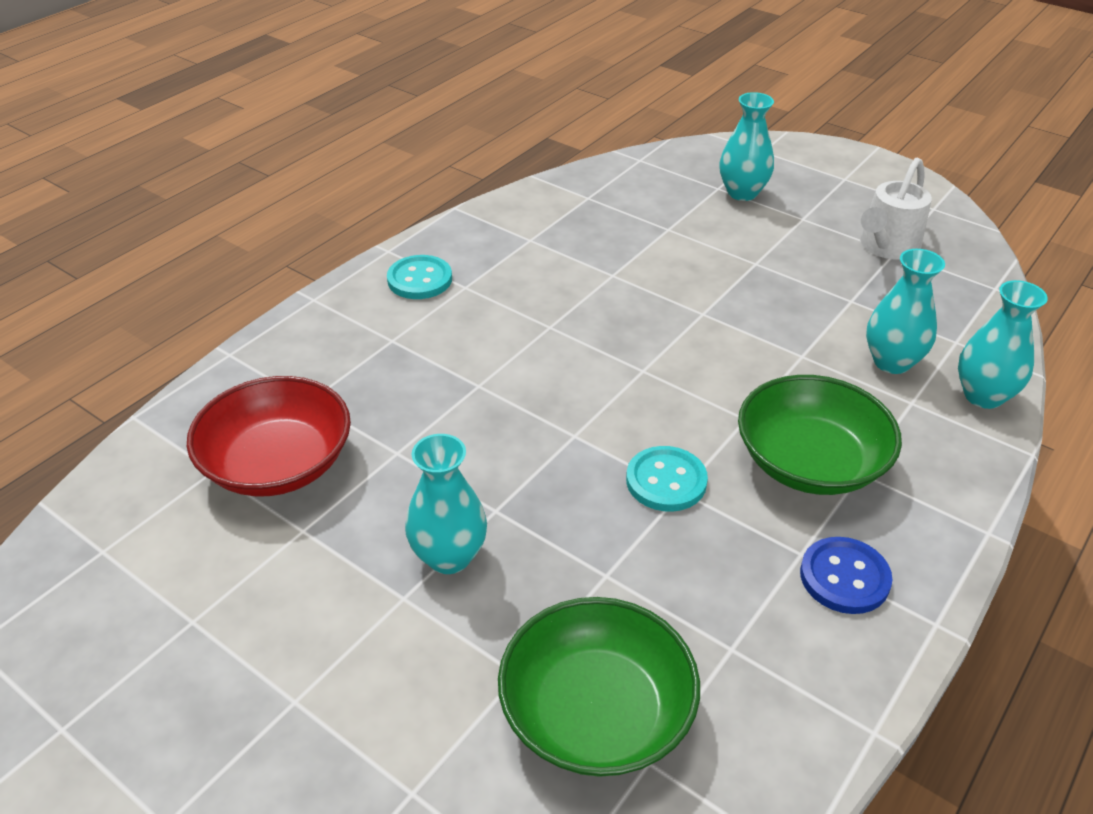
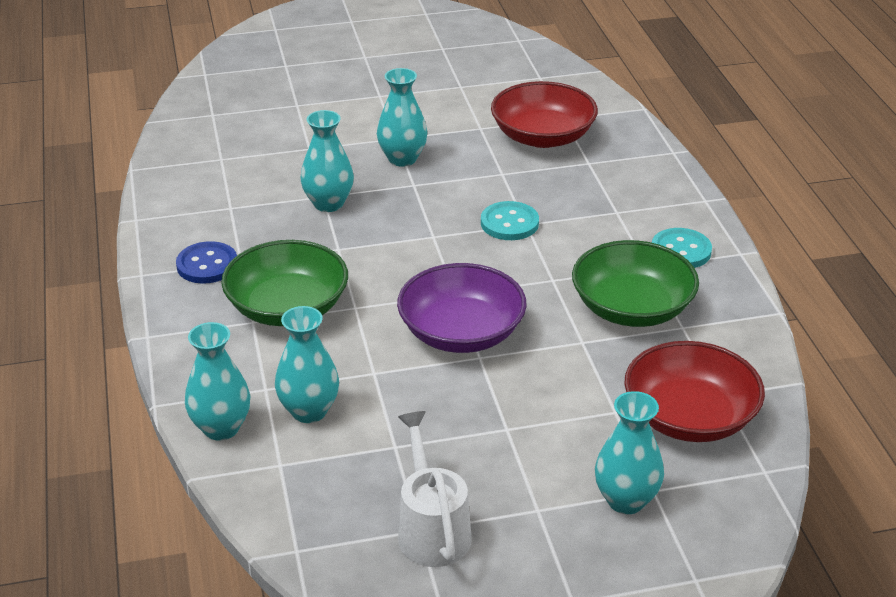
camera: 130 degrees right, 5 degrees down
(596, 713) = (260, 157): green bowl -> green bowl (632, 308)
(615, 558) = (328, 204): none -> turquoise vase
(630, 200) = (689, 417): none -> red bowl
(666, 481) = (352, 247): turquoise button -> turquoise button (509, 223)
(689, 337) = (461, 333): none -> purple bowl

